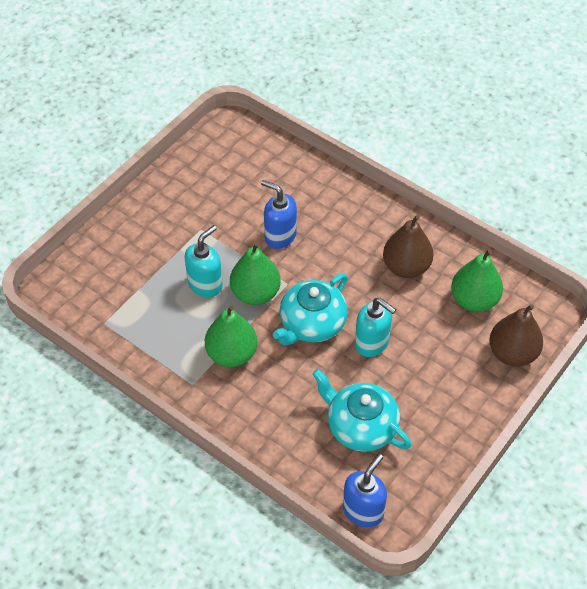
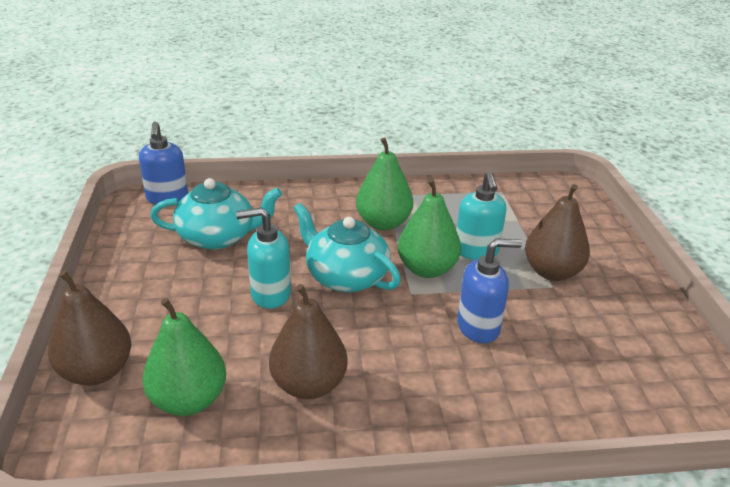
camera: 135 degrees right, 20 degrees down
(185, 237) = (551, 272): none -> brown pear
(312, 324) = (345, 277): turquoise teapot -> turquoise teapot turned 45 degrees counterclockwise

